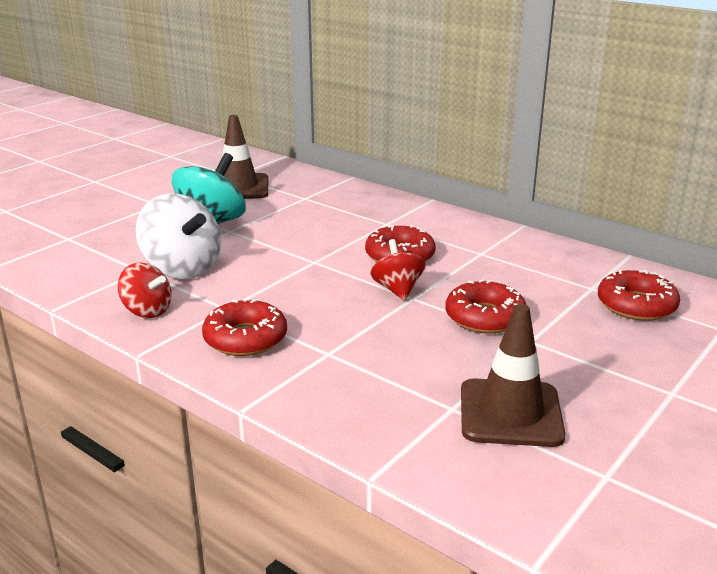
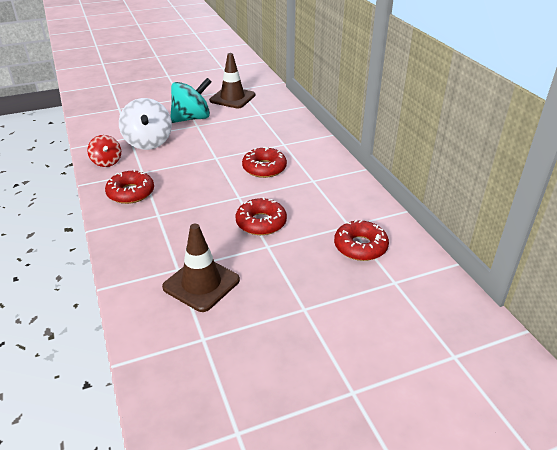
camera: 30 degrees right, 10 degrees up
(397, 290) = (236, 189): red spinning top -> none

